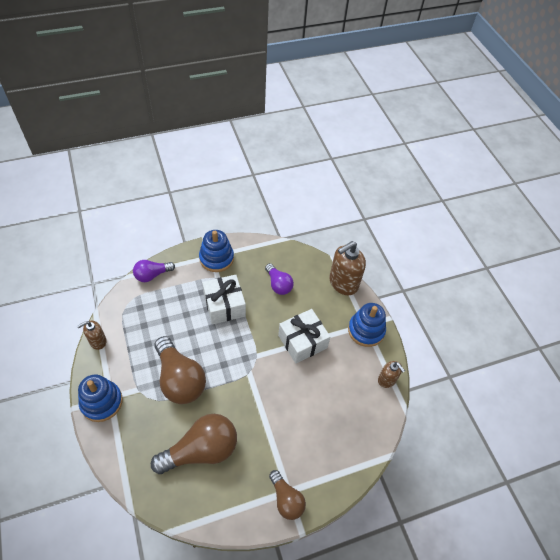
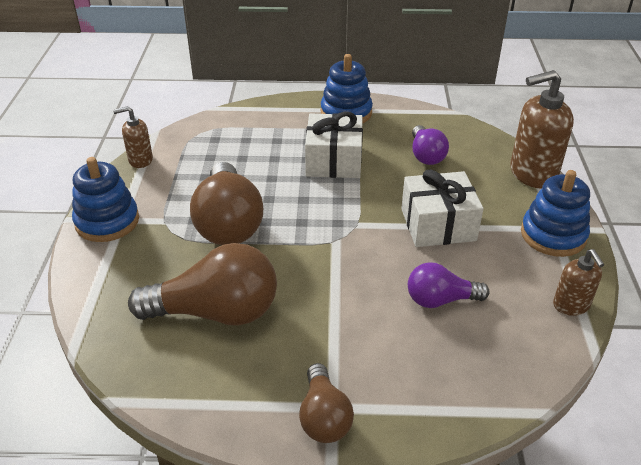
camera: 25 degrees right, 15 degrees down
(152, 275) = (249, 112): purple light bulb -> purple light bulb (440, 300)

